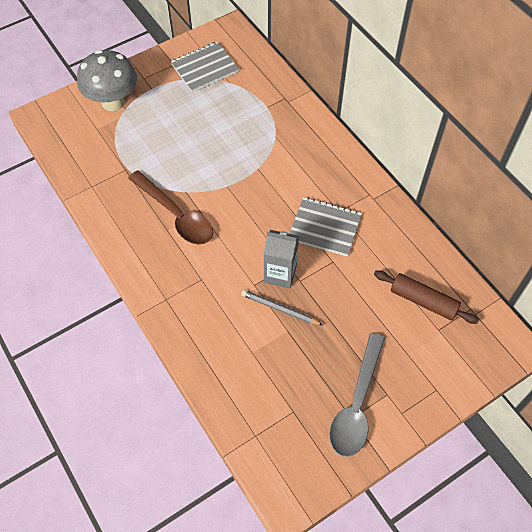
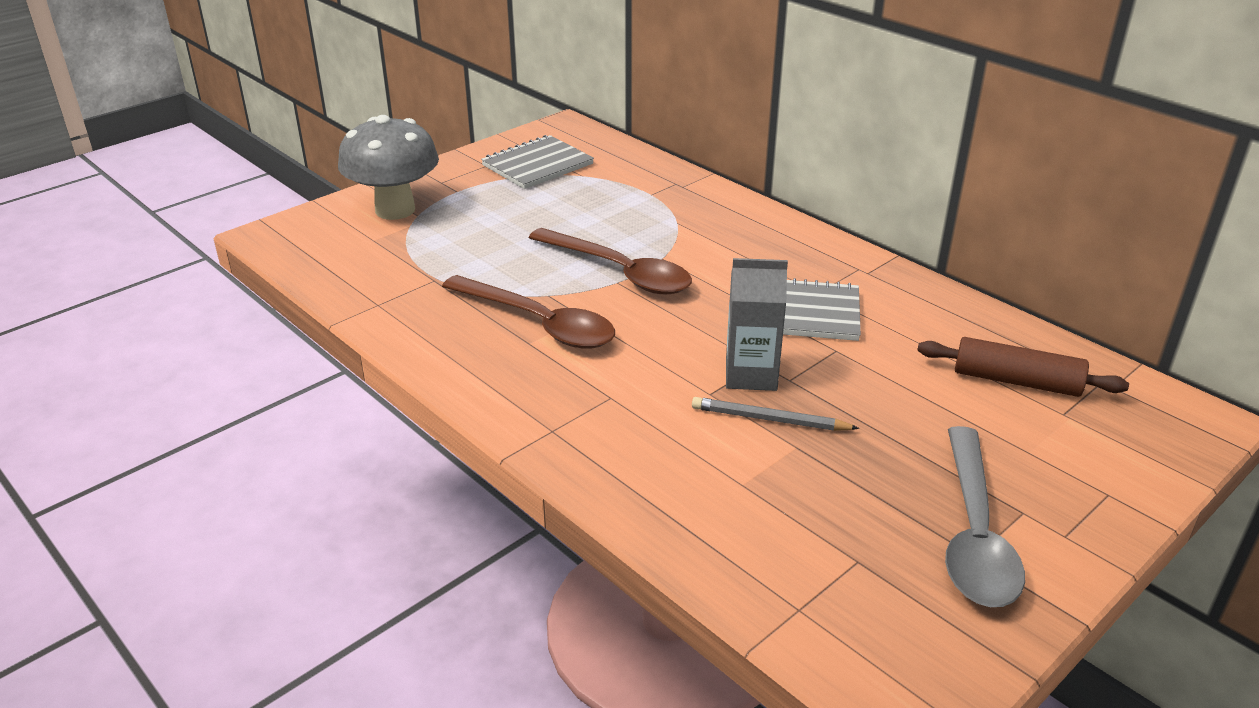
camera: 10 degrees left, 25 degrees down
(230, 177) = (619, 272): none -> brown spoon

